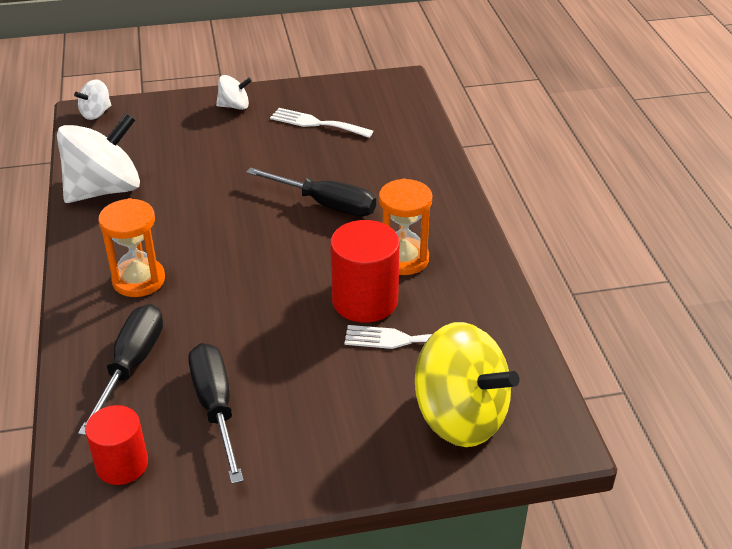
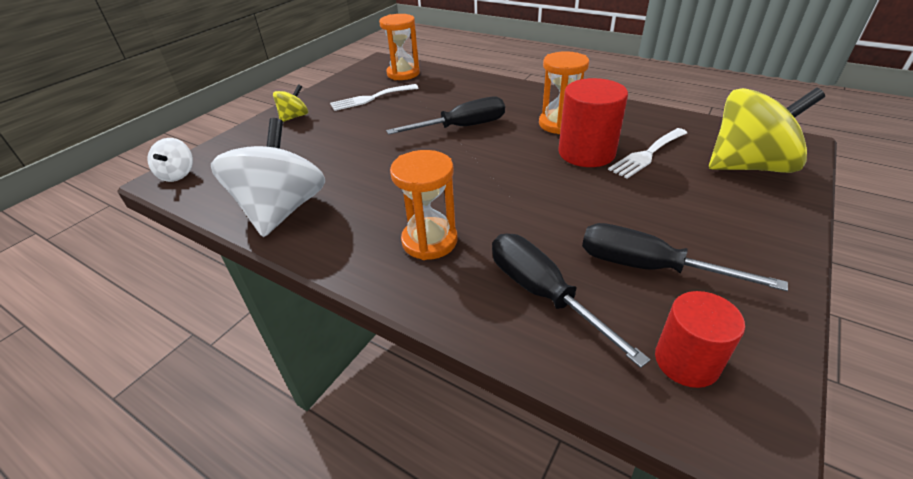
camera: 45 degrees left, 0 degrees up
(234, 106) = (294, 117): white spinning top -> yellow spinning top
(390, 110) = (403, 74): none -> orange hourglass

